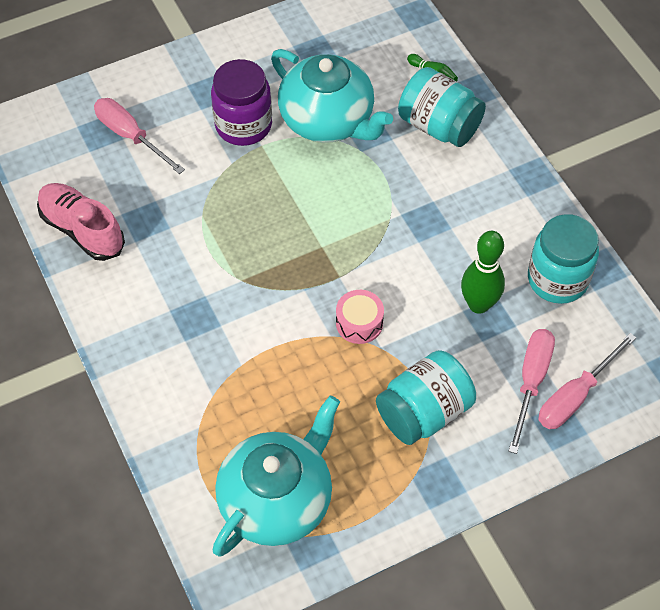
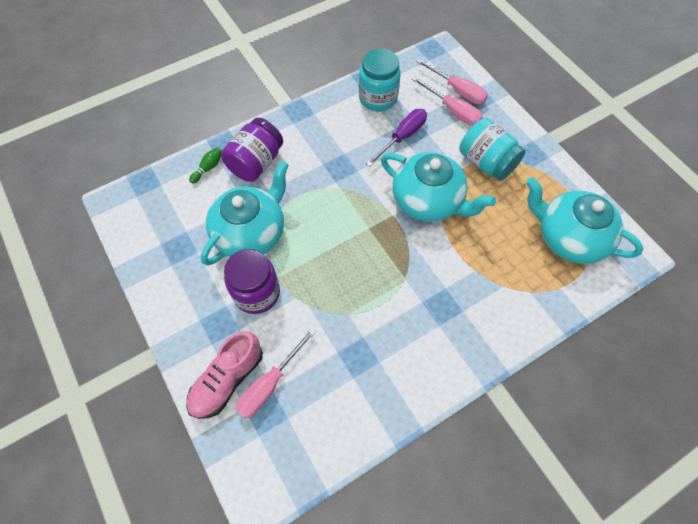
camera: 95 degrees left, 5 degrees up
(82, 230) = (373, 408): pink shoe -> pink shoe (227, 380)
(359, 323) = (428, 201): pink drum -> turquoise teapot
(439, 126) = (256, 163): turquoise jar -> purple jar
(478, 304) = (402, 137): green bowling pin -> purple screwdriver
(531, 382) = (453, 111): pink screwdriver -> pink screwdriver turned 150 degrees counterclockwise

